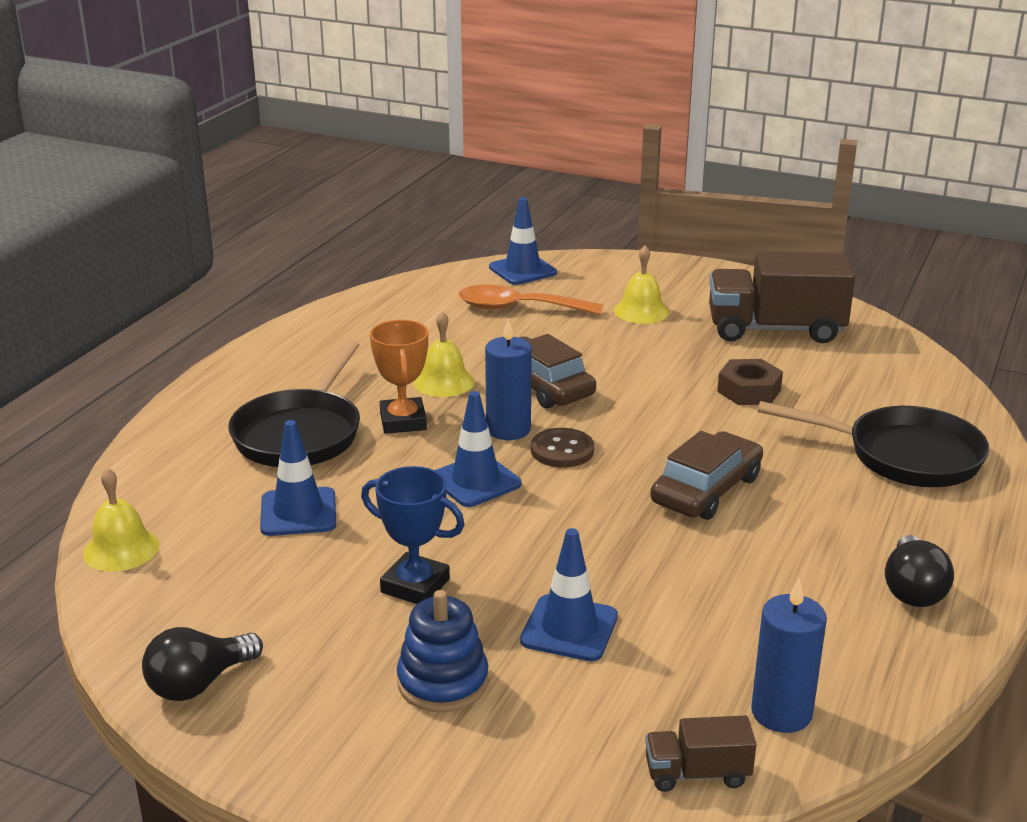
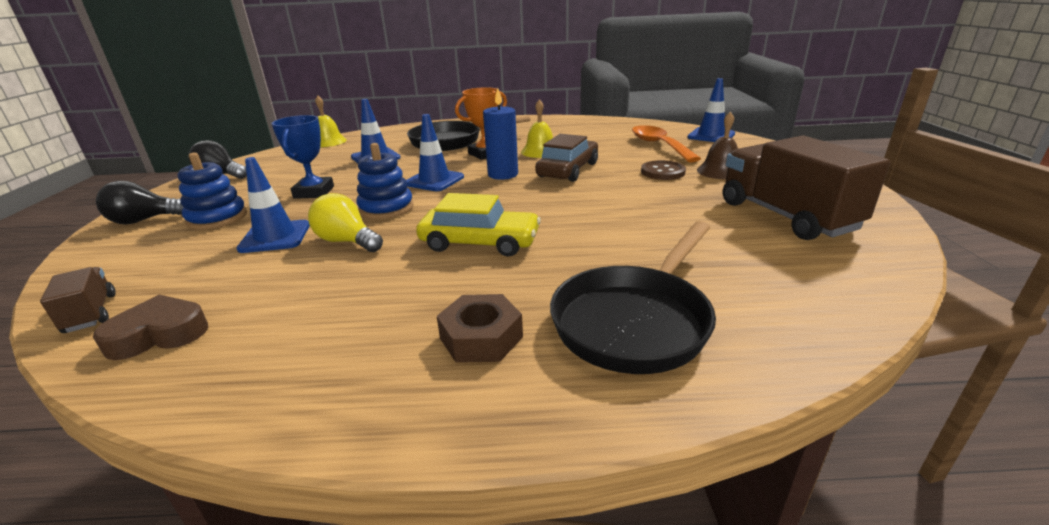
camera: 65 degrees right, 0 degrees up
(547, 533) = (386, 208): none -> blue stacking toy
(562, 450) = (491, 191): brown button -> brown button (662, 172)
(632, 574) = (347, 241): none -> yellow light bulb
(641, 311) = (720, 171): yellow bell -> brown bell
(706, 490) = (480, 242): brown car -> yellow car
(749, 391) = (657, 227): brown nut -> brown nut (481, 337)
(781, 713) = (159, 334): blue candle -> brown heart
(903, 456) = (635, 321): black pan -> black pan turned 45 degrees clockwise
(912, 590) = (366, 373): black light bulb -> black light bulb (145, 220)

